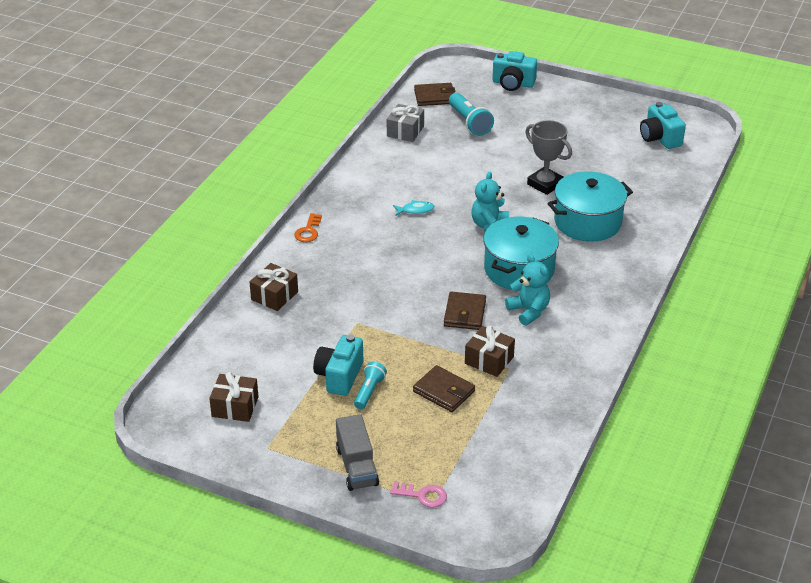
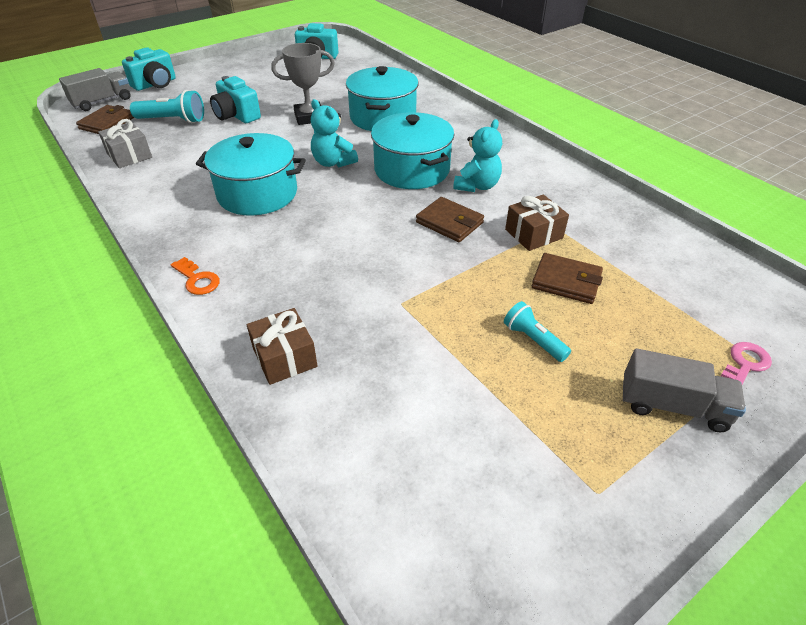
camera: 60 degrees left, 5 degrees up
(235, 407) = (487, 499): brown gift -> none
(339, 376) = (488, 356): turquoise camera -> turquoise camera (236, 115)
(415, 210) = (257, 193): turquoise fish -> turquoise pot
(444, 391) = (566, 281): brown wallet -> brown wallet turned 45 degrees clockwise
(460, 76) = (102, 102): none -> grey truck
(529, 311) = (477, 186): turquoise teddy bear -> turquoise teddy bear turned 120 degrees clockwise

